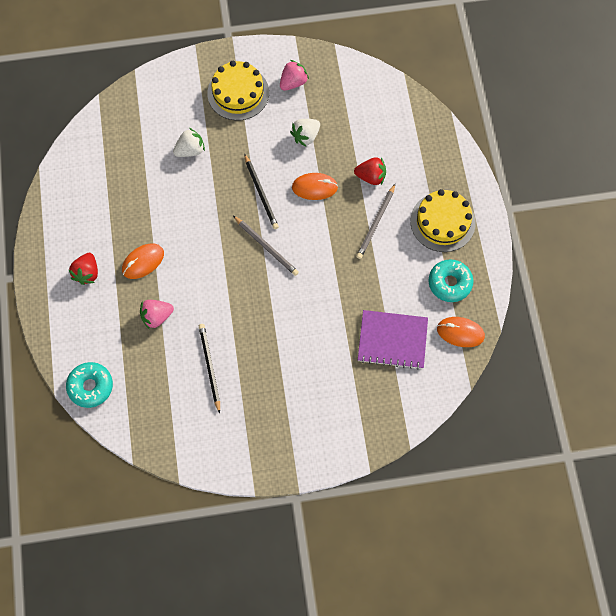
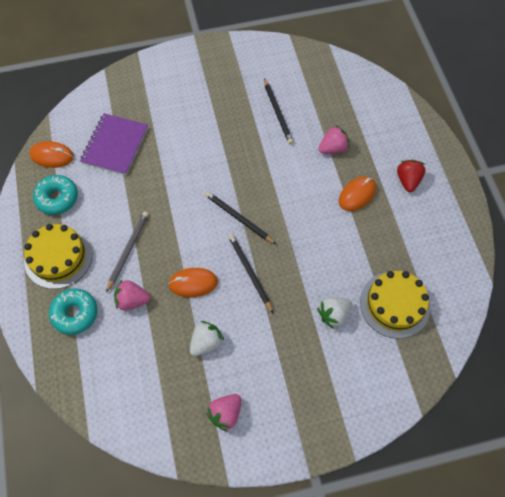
camera: 175 degrees right, 5 degrees down
(90, 386) = (377, 91): turquoise donut -> turquoise donut (75, 313)
(238, 93) = (290, 393): yellow cake -> yellow cake (395, 304)
(266, 247) = (238, 218): grey pencil -> black pencil
(371, 177) = (132, 300): red strawberry -> pink strawberry
(392, 340) = (115, 145): purple notebook -> purple notebook turned 75 degrees counterclockwise

